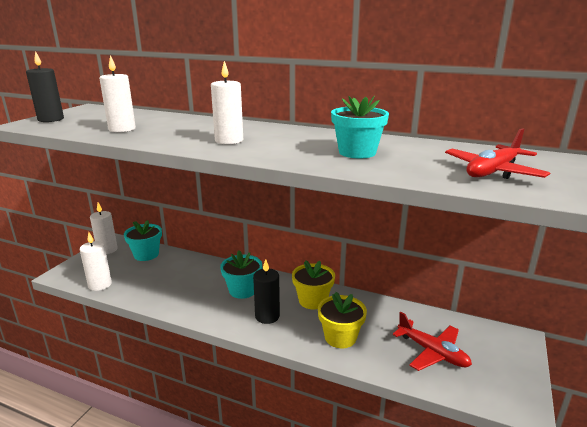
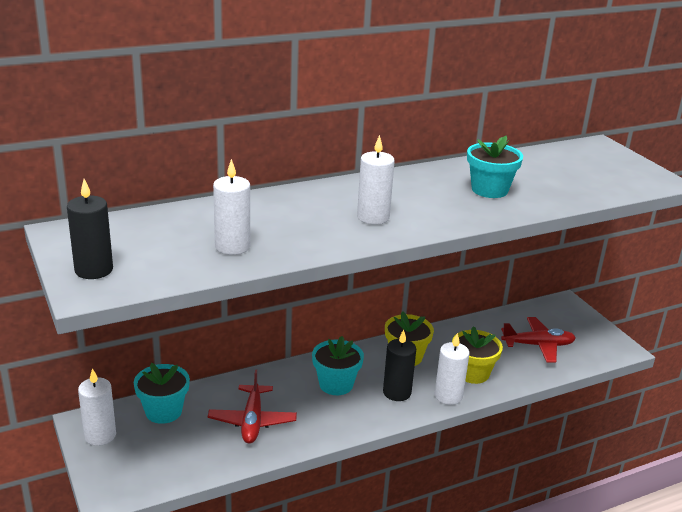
camera: 50 degrees left, 5 degrees up
(100, 285) = (185, 471): white candle -> white candle (448, 396)
(493, 172) = (592, 175): red plane -> red plane (252, 421)

